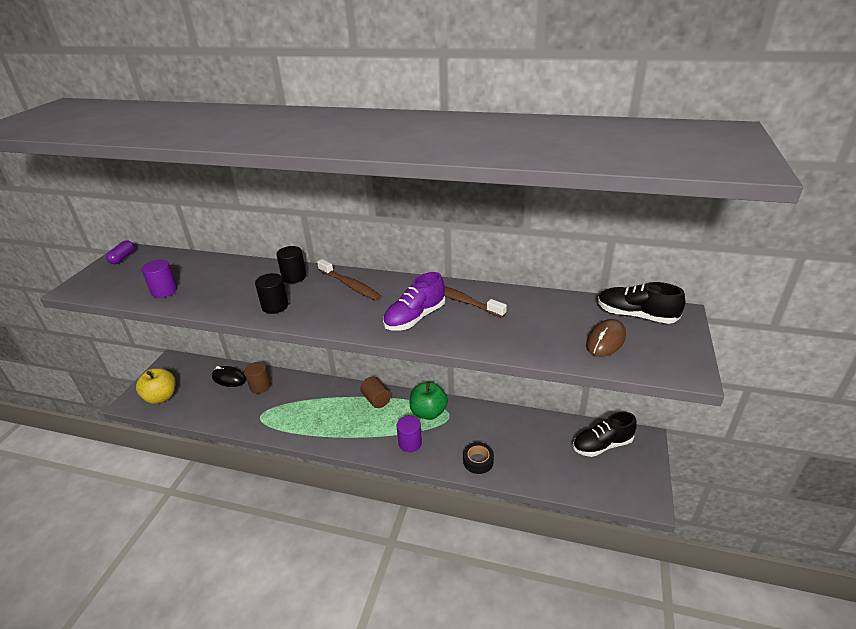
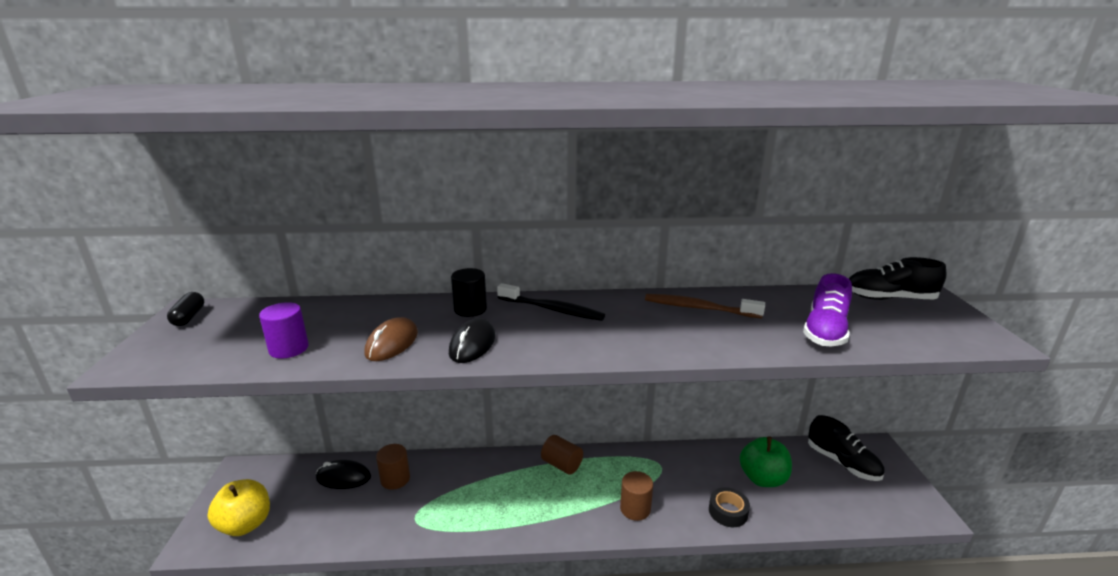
camera: 20 degrees left, 10 degrees down
(123, 258) = (189, 317): purple capsule -> black capsule
(275, 306) = (472, 345): black cylinder -> black mouse
(350, 285) = (552, 309): brown toothbrush -> black toothbrush
(410, 443) = (635, 509): purple cylinder -> brown cylinder
(415, 318) = (664, 332): purple shoe -> purple shoe (825, 332)
(428, 412) = (634, 467): green apple -> green apple (762, 478)
(602, 445) = (842, 463): black shoe -> black shoe turned 90 degrees counterclockwise
(605, 341) = (888, 325): brown mouse -> brown mouse (392, 343)

